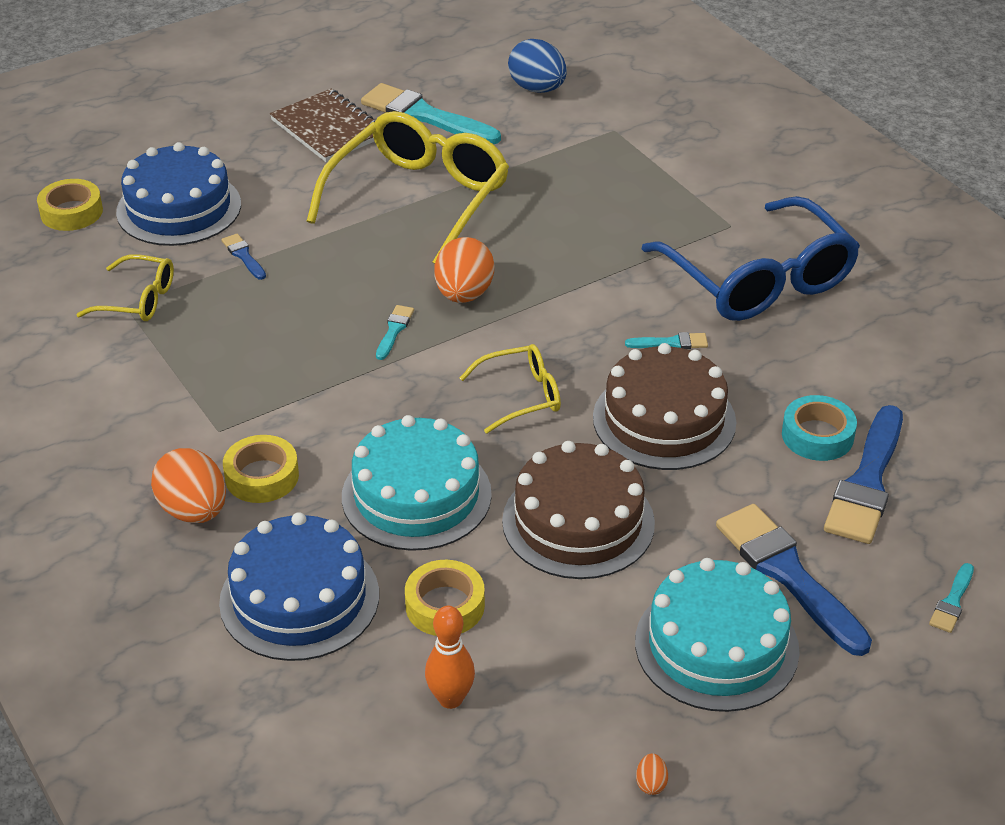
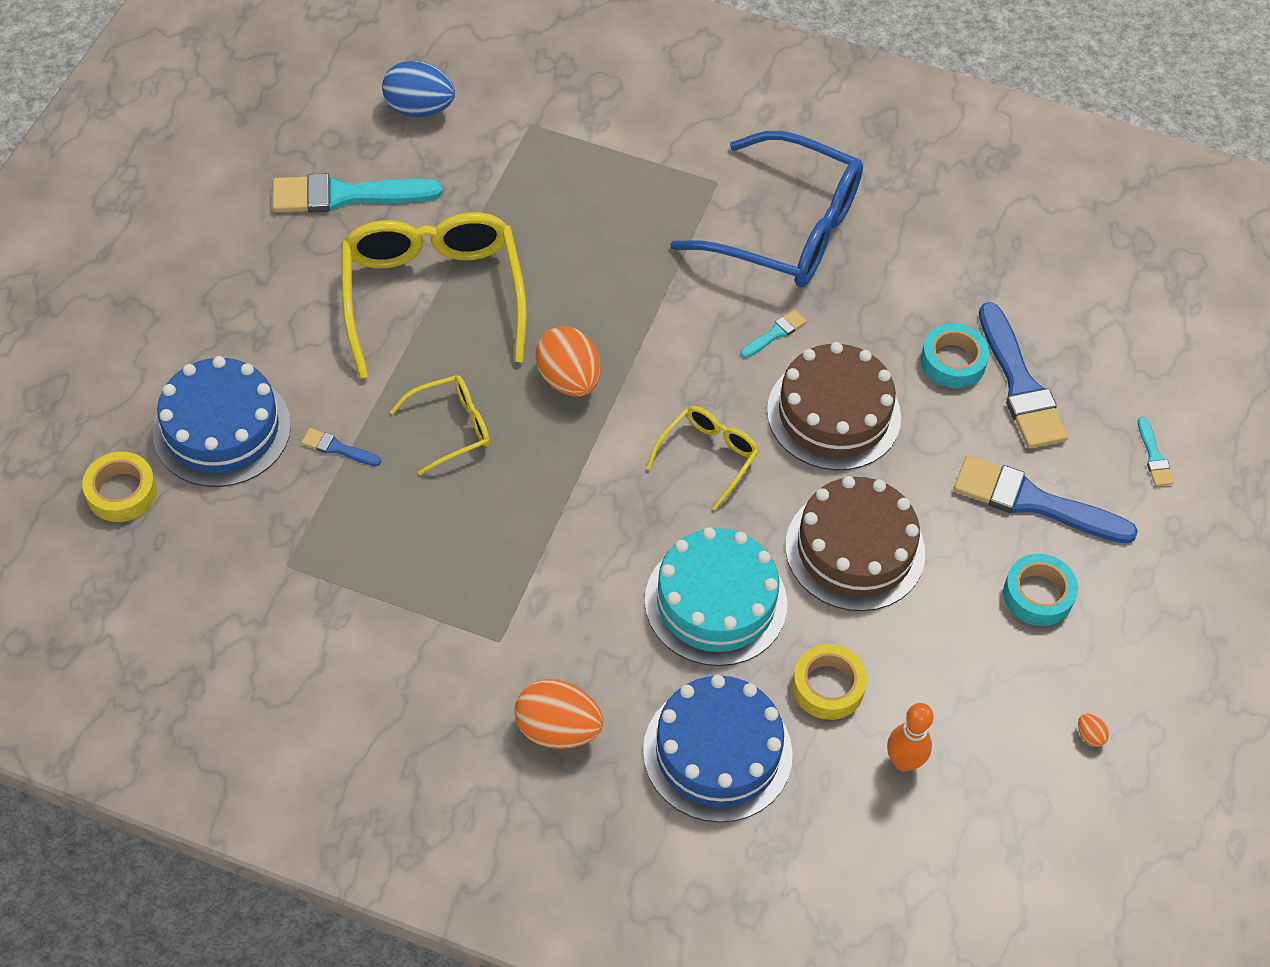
camera: 40 degrees left, 15 degrees up
(138, 300) = (290, 552): yellow glasses -> yellow glasses (451, 428)
(262, 476) = (579, 662): yellow tape -> none
(329, 128) = (271, 258): brown notebook -> none
(394, 330) = (546, 451): turquoise brush -> none
(716, 645) = (1038, 595): turquoise cake -> turquoise tape

